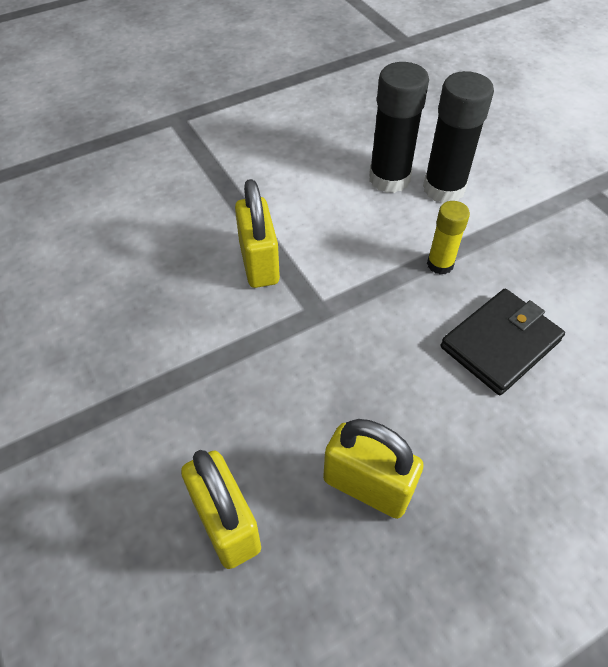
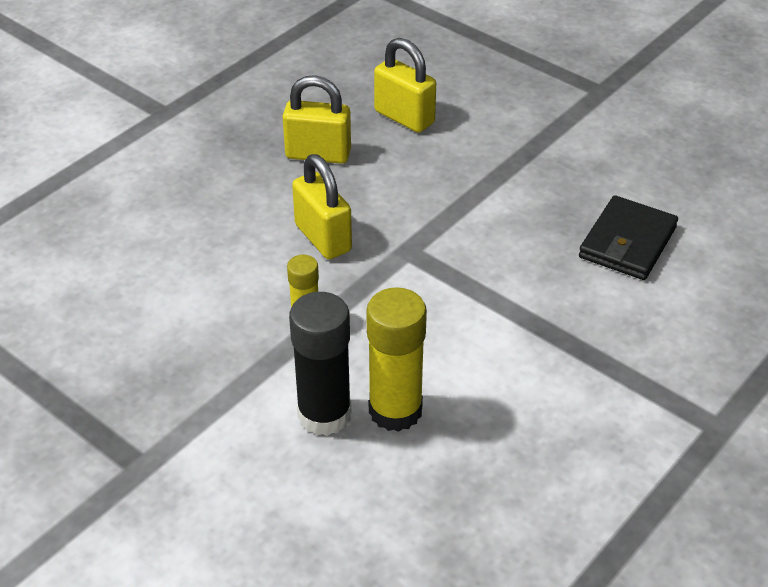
camera: 160 degrees right, 10 degrees down
(259, 263) = (487, 276): yellow padlock -> yellow padlock (323, 238)
(389, 179) = (395, 410): black glue stick -> yellow glue stick
(500, 344) = (234, 265): black wallet -> black wallet (627, 242)

